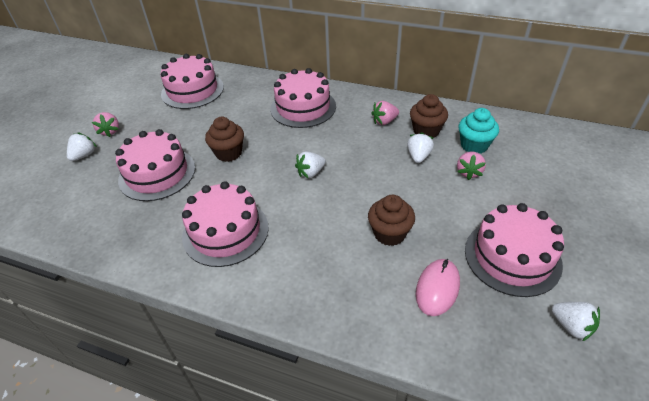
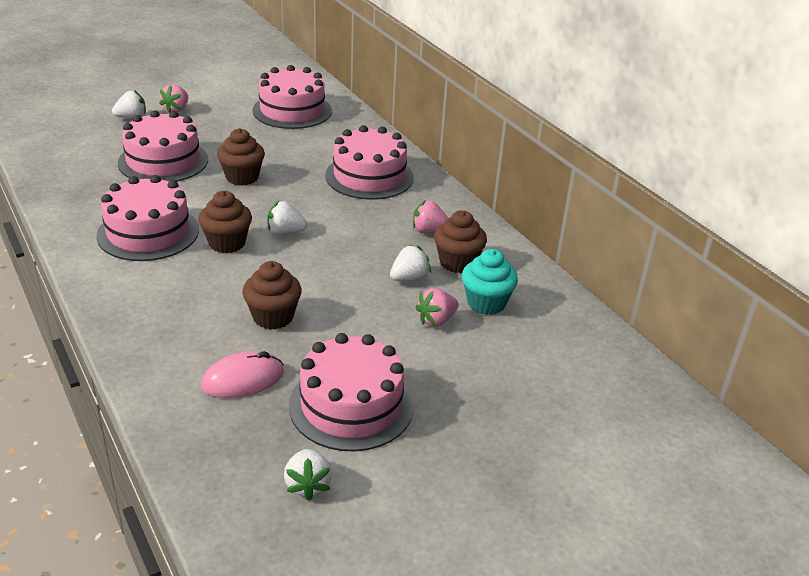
camera: 35 degrees right, 10 degrees down
(288, 204) = (227, 243): none -> brown cupcake

